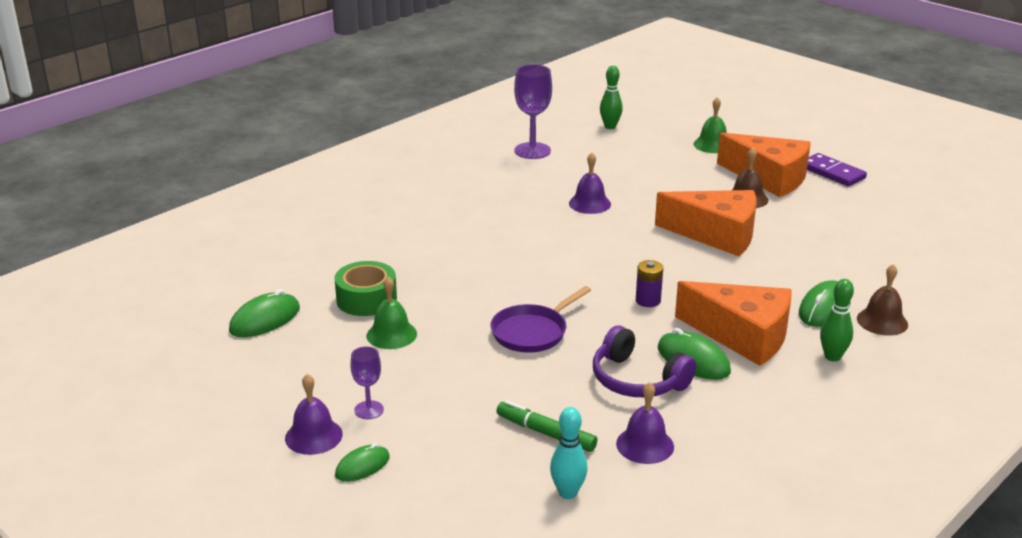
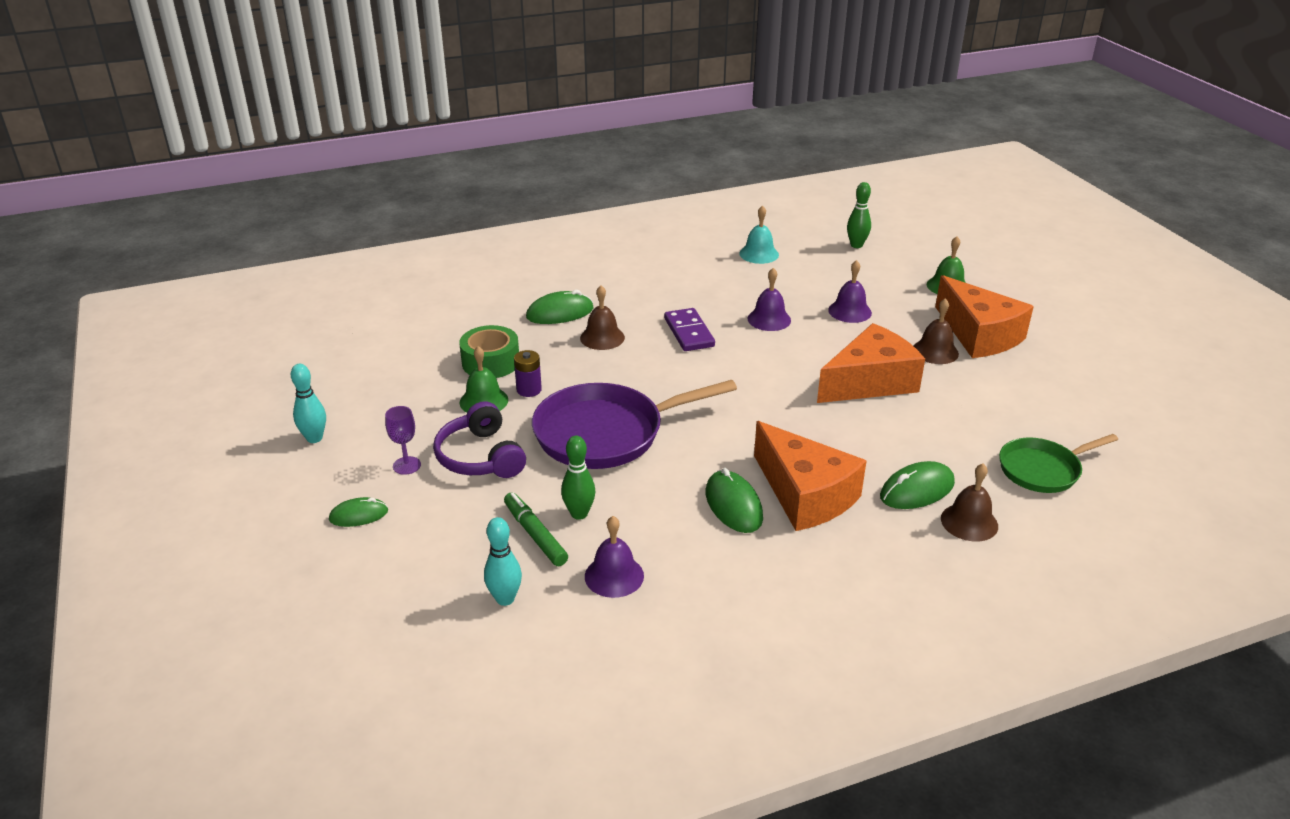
camera: 25 degrees right, 5 degrees up
(249, 412) = (314, 438): none -> turquoise bowling pin
(265, 320) = (394, 359): green mouse -> green mouse (560, 313)
(313, 436) = (344, 475): purple bell -> purple bell (850, 311)
(454, 253) = (602, 337): none -> brown bell
(532, 151) = (759, 254): purple goblet -> turquoise bell
(532, 332) = (607, 433): purple pan -> purple pan, size x1.68
(637, 380) = (662, 509): purple headphones -> purple headphones (480, 457)
(648, 300) = (741, 432): purple battery -> purple battery (529, 390)
(717, 234) = (870, 382): orange cheese -> orange cheese turned 75 degrees counterclockwise
(832, 173) = (1055, 345): purple domino -> purple domino (689, 332)
(832, 357) = (880, 544): green bowling pin -> green bowling pin (579, 514)
(901, 268) = (1043, 470): none -> green pan

